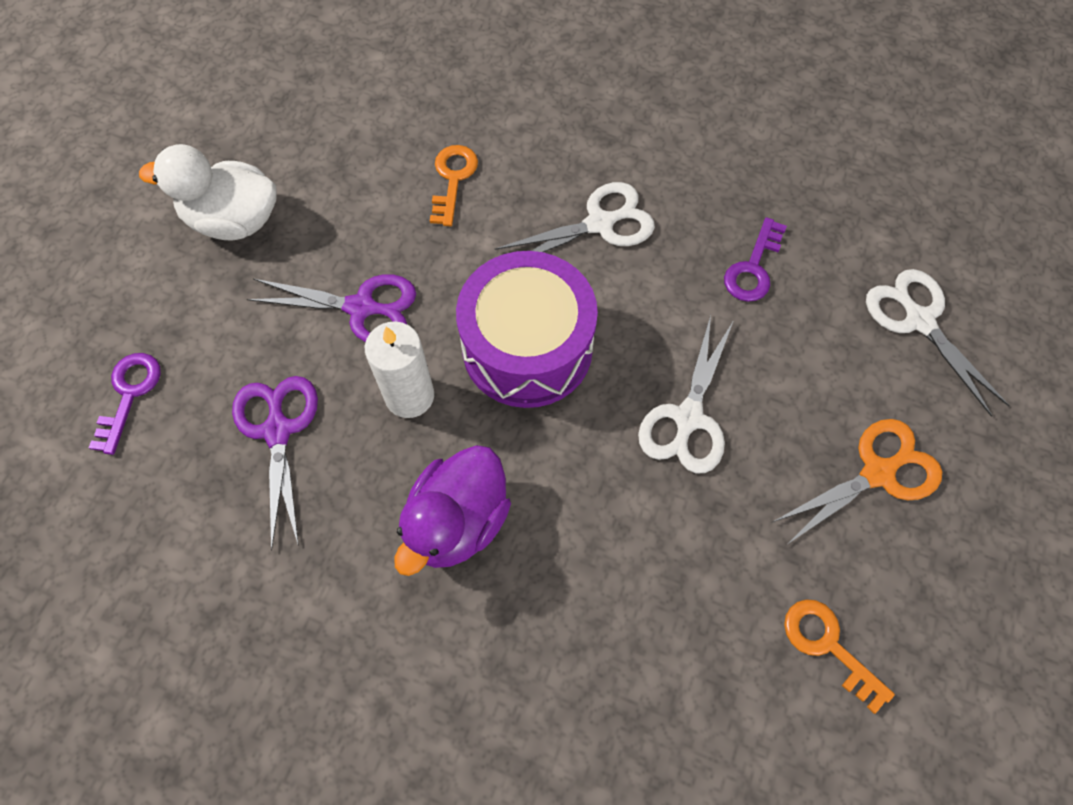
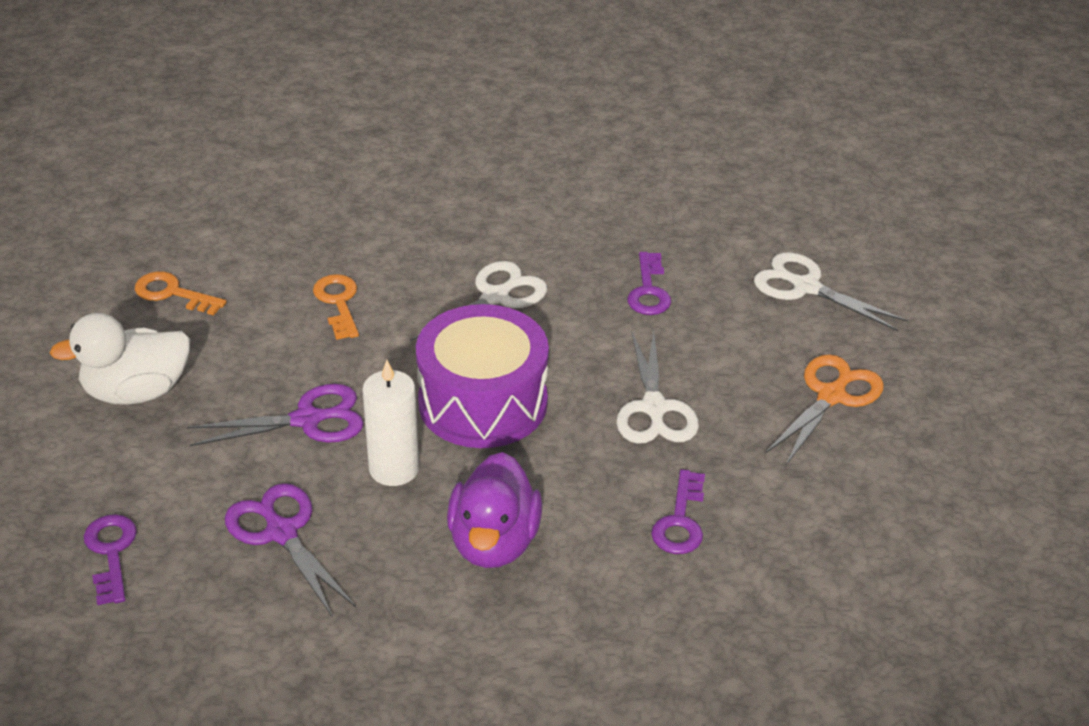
camera: 25 degrees left, 25 degrees down
(646, 570) = (680, 521): none -> purple key
(828, 646) = (858, 520): orange key -> orange key (173, 293)

